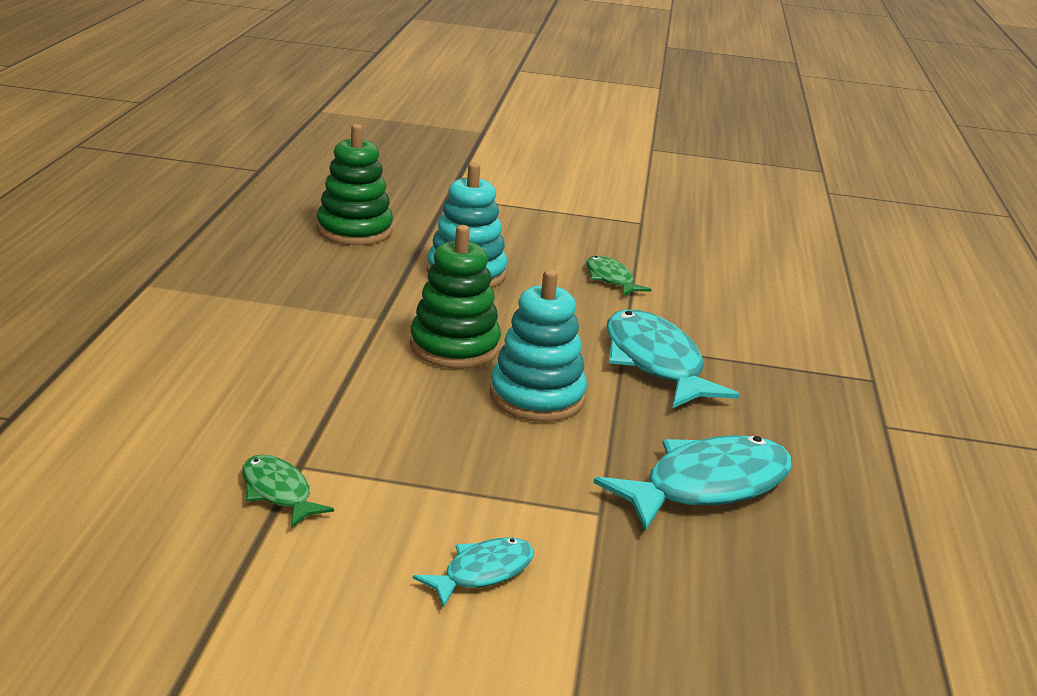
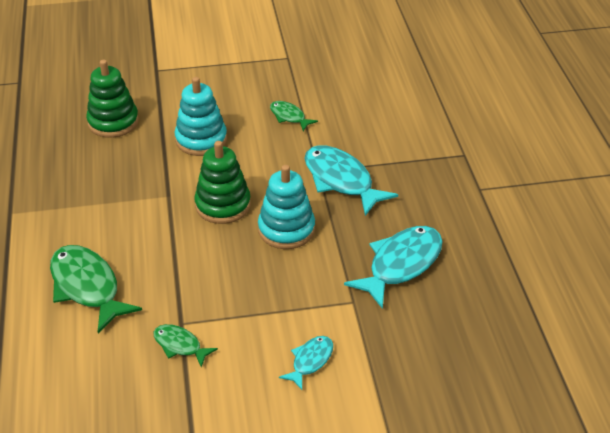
camera: 15 degrees left, 15 degrees up
(189, 387) = (87, 287): none -> green fish

